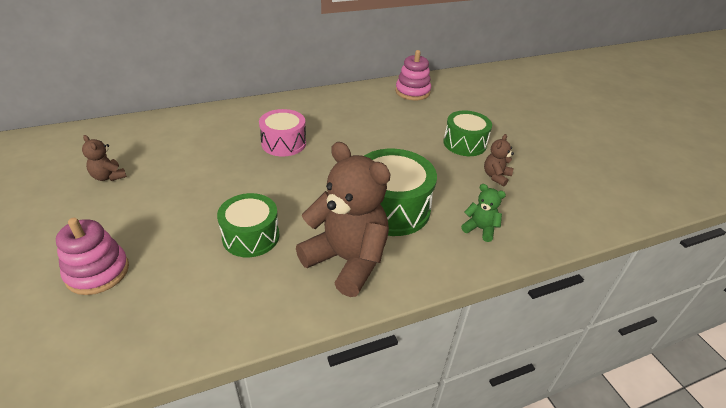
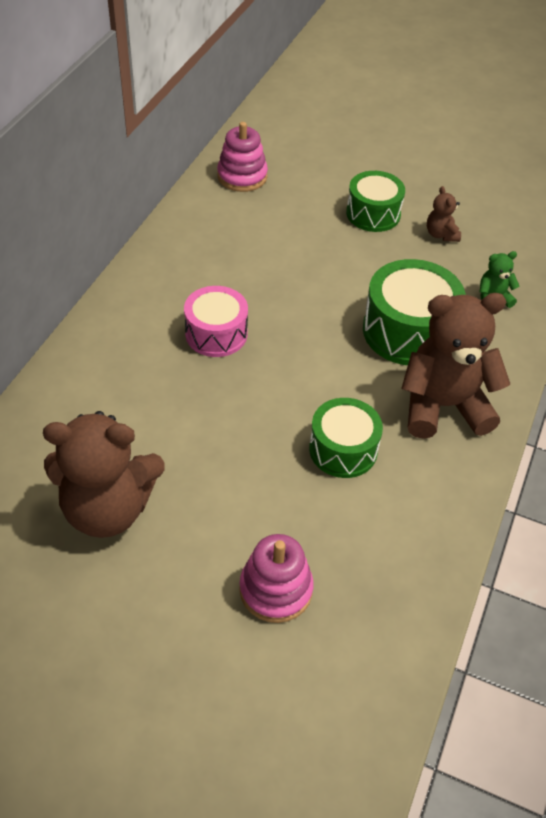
camera: 45 degrees left, 10 degrees up
(108, 176) = (108, 508): brown teddy bear -> brown teddy bear, size x2.27

